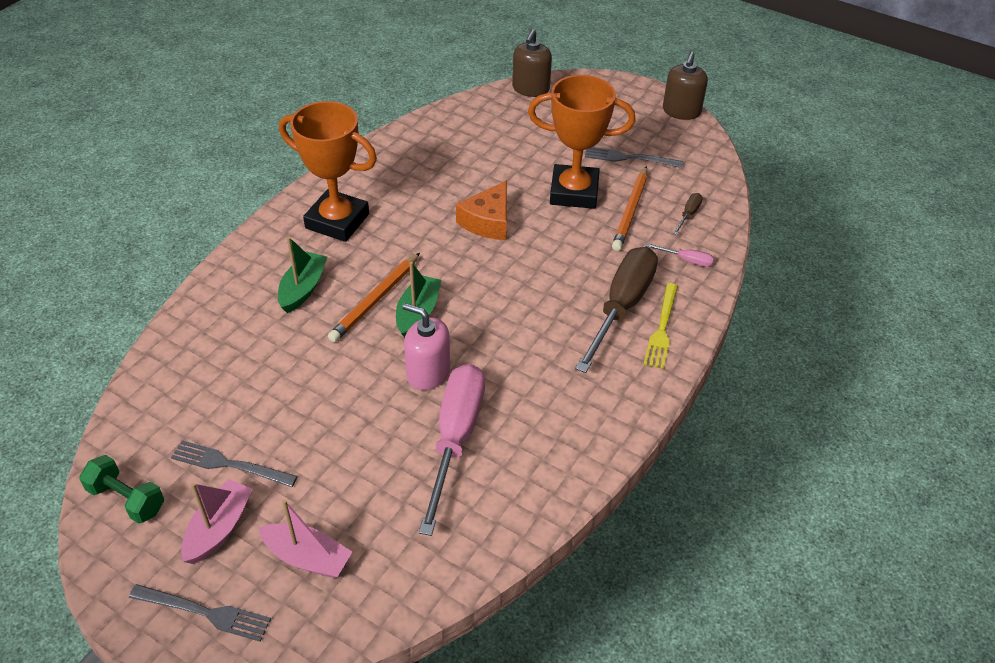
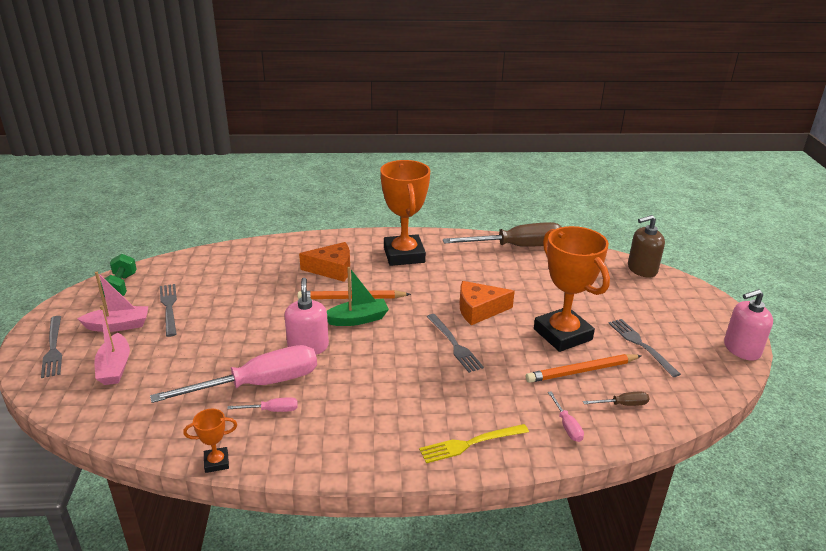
camera: 55 degrees right, 15 degrees down
(303, 289) = (332, 269): green boat -> orange cheese
(506, 444) = (272, 410): none -> pink screwdriver
(524, 267) = (454, 344): none -> grey fork
(548, 519) = (216, 462): none -> orange trophy
(621, 307) = (469, 410): brown screwdriver -> brown screwdriver (517, 247)
(681, 111) = (741, 349): brown soap dispenser -> pink soap dispenser

